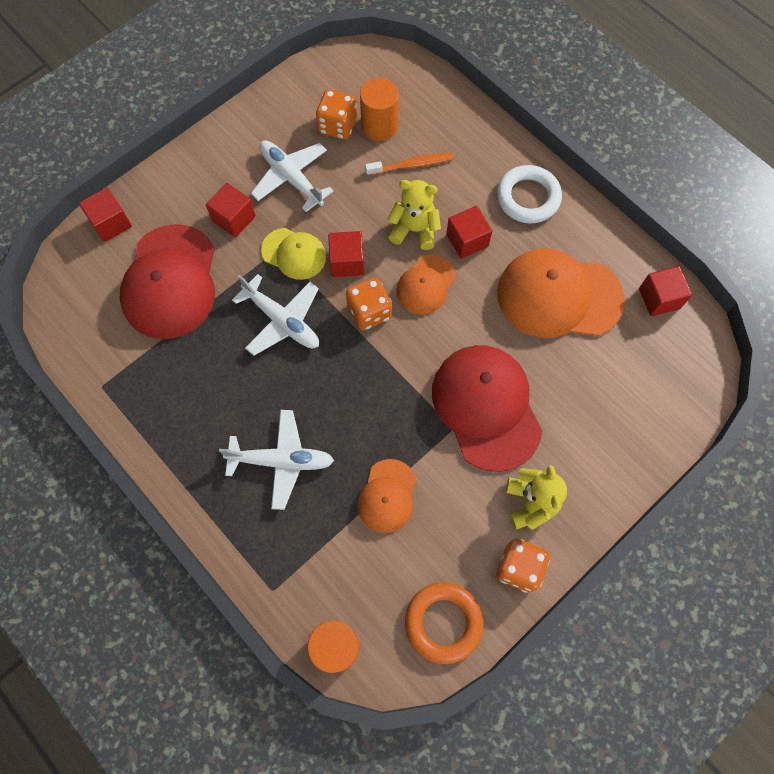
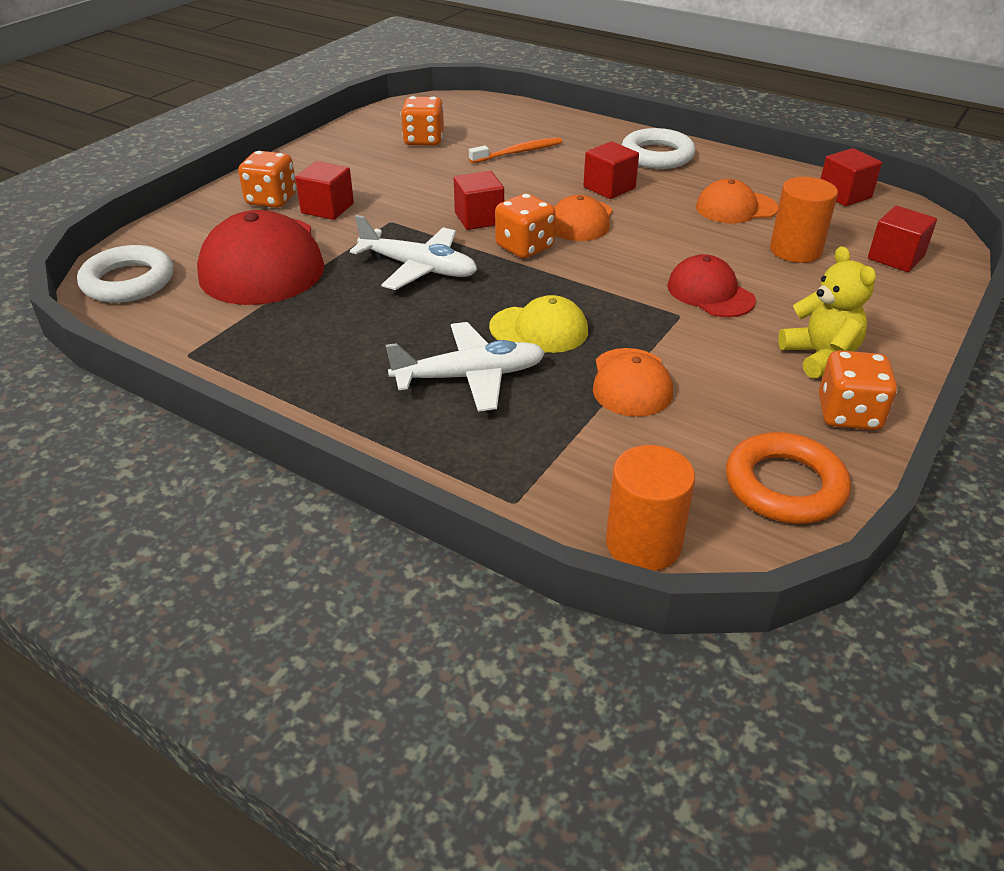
camera: 15 degrees left, 30 degrees down
(73, 286) = (128, 281): none -> white ring
(111, 223) = (170, 231): red cube -> red cube (895, 257)
(193, 195) = (271, 200): none -> orange dice
(291, 178) = (385, 175): white plane -> none
(294, 254) = (412, 221): yellow cap -> yellow cap (539, 329)
(379, 126) = (470, 135): orange cylinder -> orange cylinder (795, 250)
(414, 230) = (545, 189): yellow teddy bear -> none
(486, 407) = (710, 293): red cap -> red cap, size x0.54
(558, 296) = (736, 208): orange cap -> orange cap, size x0.54

